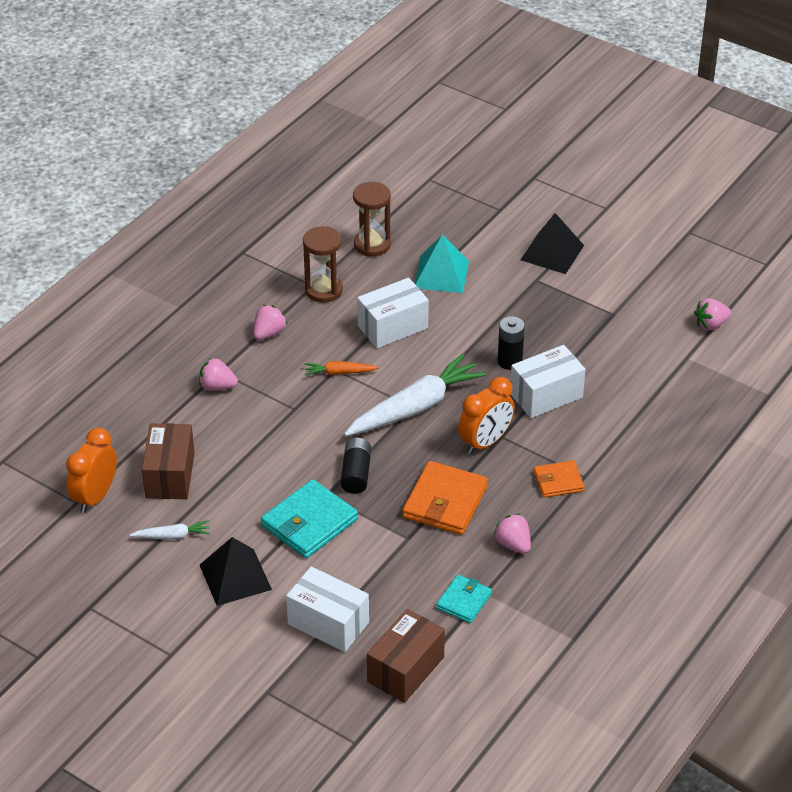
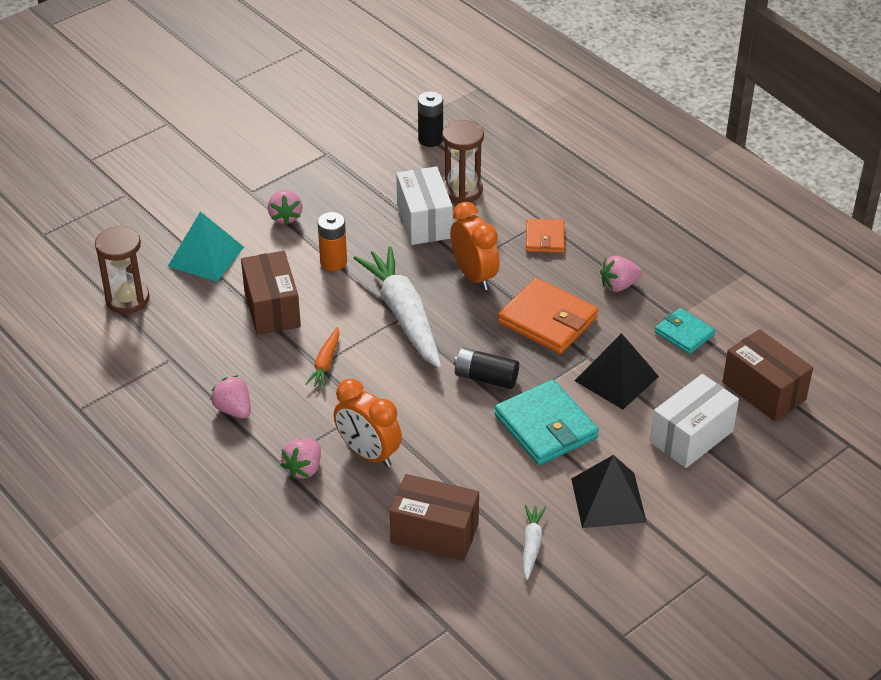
camera: 75 degrees left, 0 degrees up
(95, 497) = (446, 608): orange clock -> orange clock (368, 453)
(323, 290) = (183, 352): brown hourglass -> brown hourglass (462, 190)
(392, 327) = (272, 308): white box -> brown box
(466, 350) = (333, 262): none -> orange battery
(509, 361) = (364, 235): black battery -> black battery (430, 139)
(552, 252) = (215, 172): black pyramid -> black pyramid (616, 378)
(711, 324) = (372, 98): pink strawberry -> pink strawberry (285, 217)

